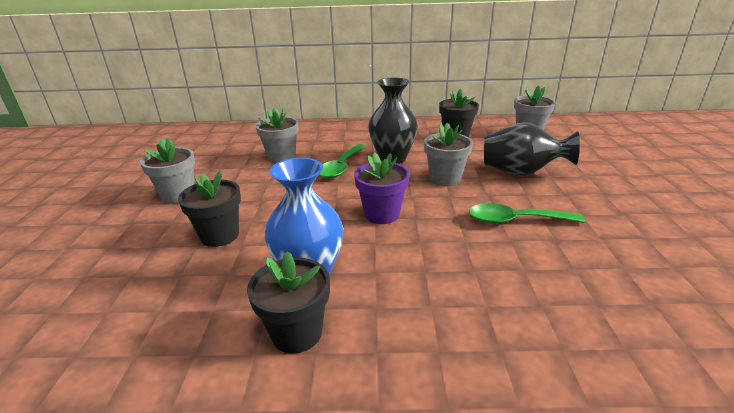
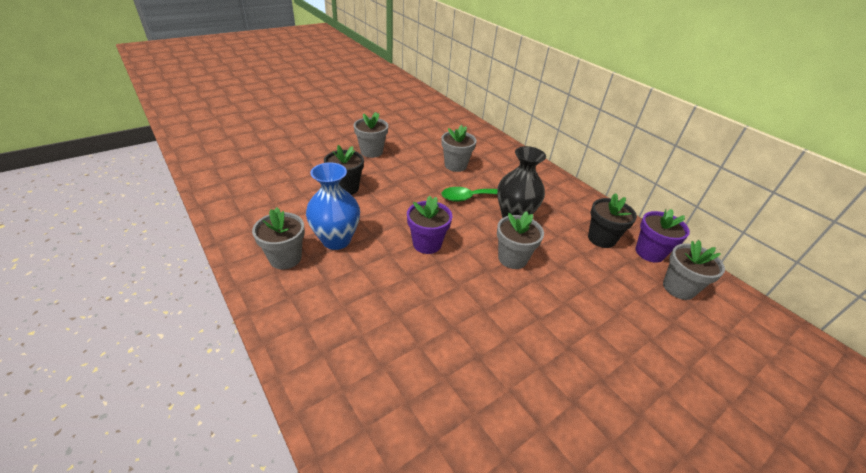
camera: 50 degrees right, 10 degrees up
(297, 333) = (285, 258): black flower pot -> grey flower pot
(486, 127) = (649, 252): none -> purple flower pot
(515, 220) = (486, 322): green spoon -> none
(521, 173) = (577, 304): black vase -> none

